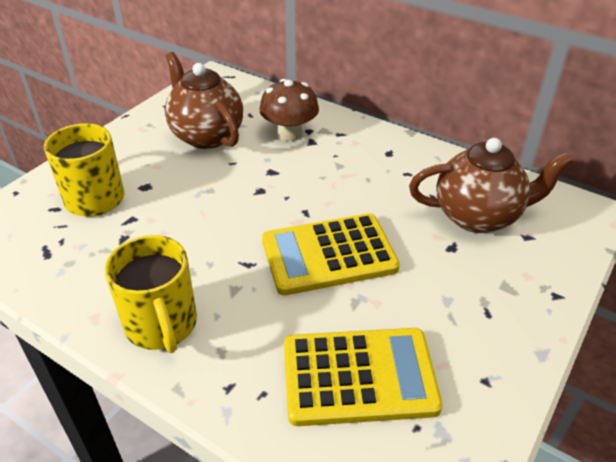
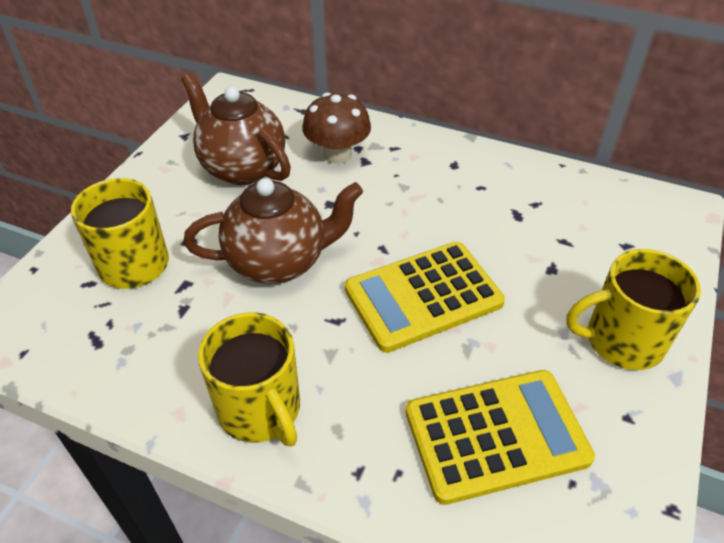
camera: 10 degrees left, 5 degrees up
(478, 216) = (569, 228): brown teapot -> brown teapot (279, 262)
(499, 315) = (621, 340): none -> yellow mug

